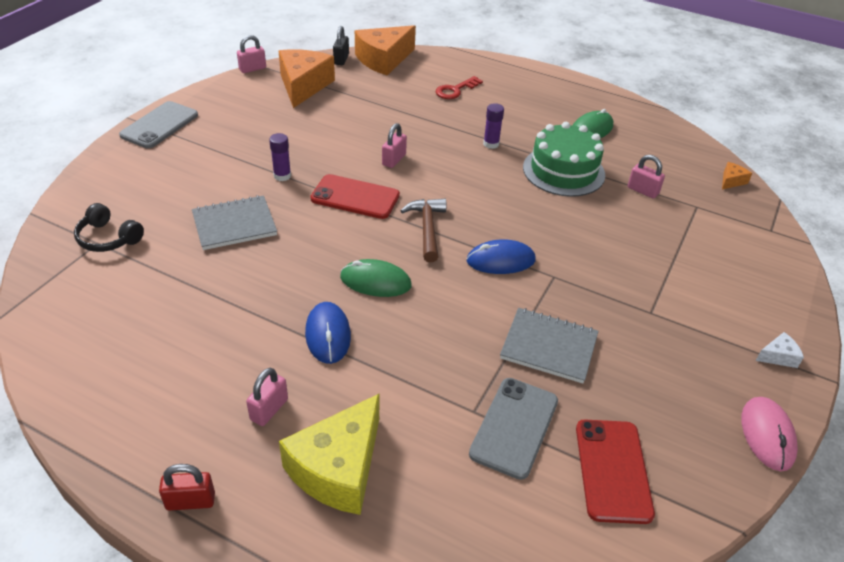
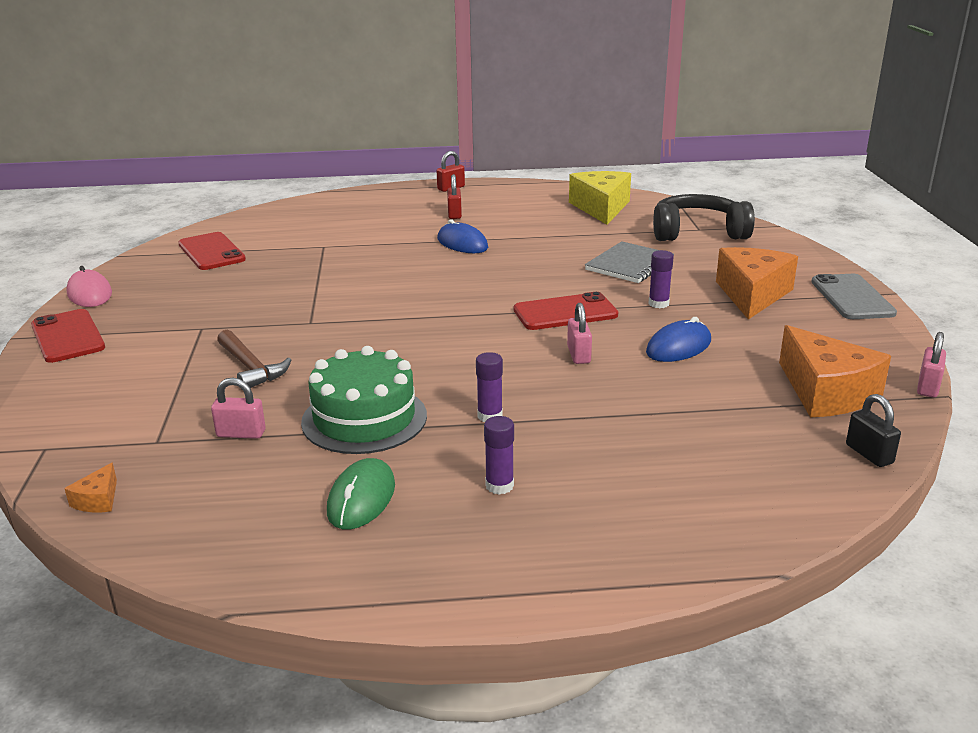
camera: 150 degrees right, 15 degrees down
(108, 238) = (697, 232): black headphones -> black headphones, size x1.71
(269, 409) = (454, 214): pink padlock -> red padlock
(338, 468) = (387, 212): yellow cheese -> yellow cheese (601, 208)
(375, 281) = (465, 273): green mouse -> none
(383, 60) = (817, 484): orange cheese -> orange cheese (752, 294)
(427, 228) = (465, 314): brown hammer -> brown hammer (251, 368)
(455, 90) = (634, 477): red key -> none
(500, 260) = (371, 316): blue mouse -> blue mouse (678, 347)
(514, 427) = (290, 248): grey phone -> none
(520, 110) = (499, 486): none -> purple glue stick
(549, 347) = (288, 284): grey notebook -> none
(778, 356) = (68, 336): white cheese -> red phone

